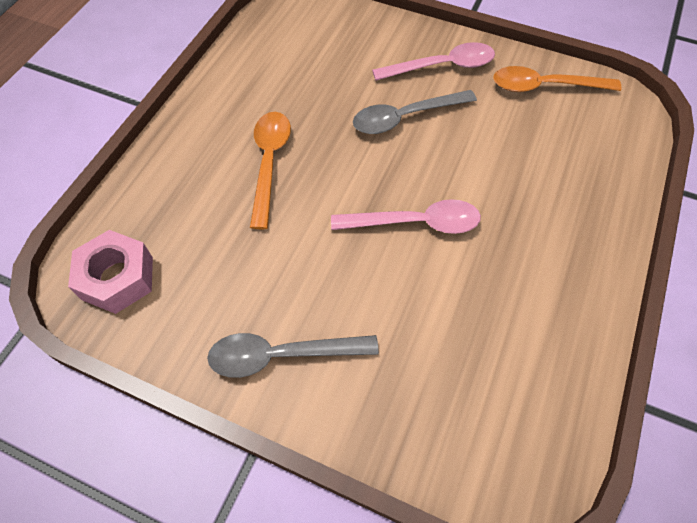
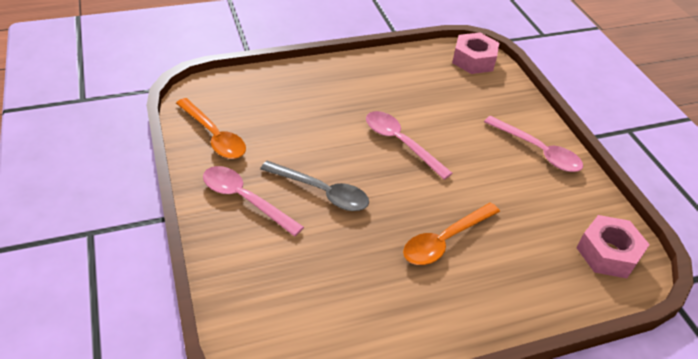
camera: 135 degrees left, 15 degrees down
(281, 355) = (538, 151): grey spoon -> pink spoon
(513, 460) = (473, 60): none -> pink nut

